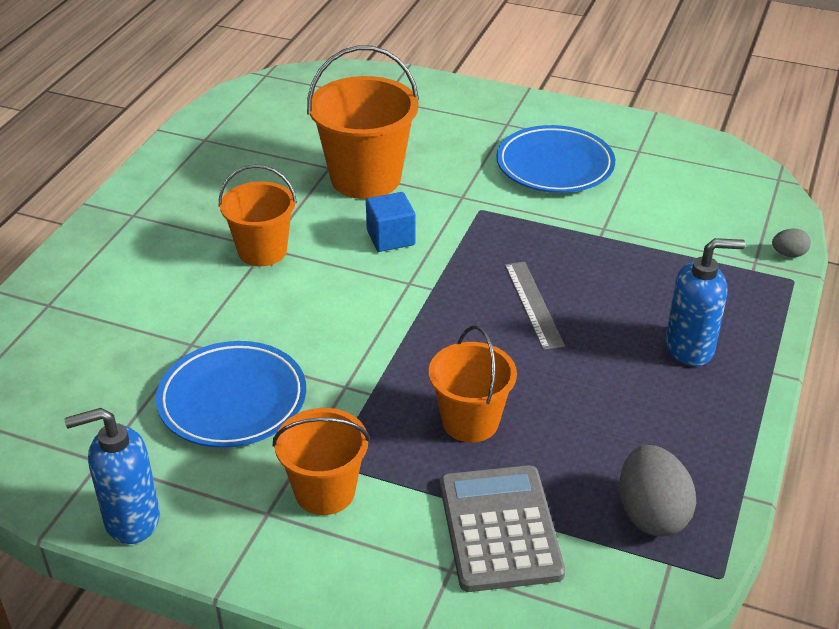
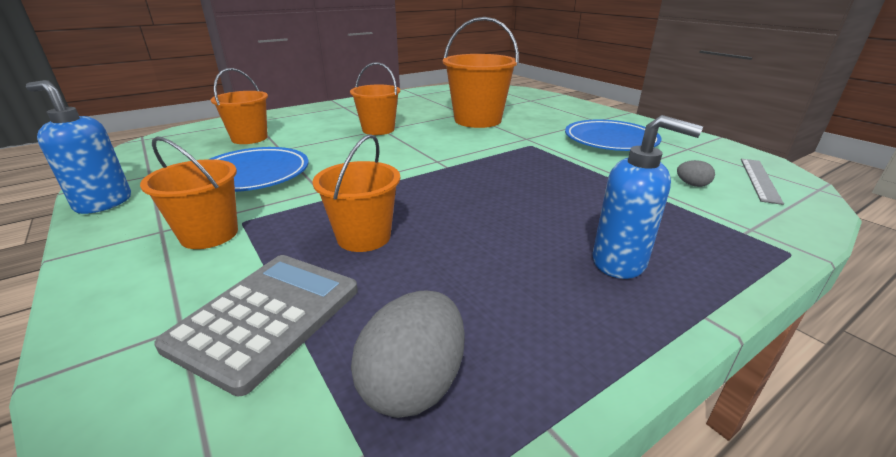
camera: 35 degrees right, 10 degrees down
(110, 342) = (249, 138): none -> orange bucket
(390, 238) = (456, 142): blue cube -> none
(533, 304) = (507, 193): grey ruler -> grey ruler (759, 179)
(788, 254) = (797, 234): grey egg -> grey egg (692, 185)

